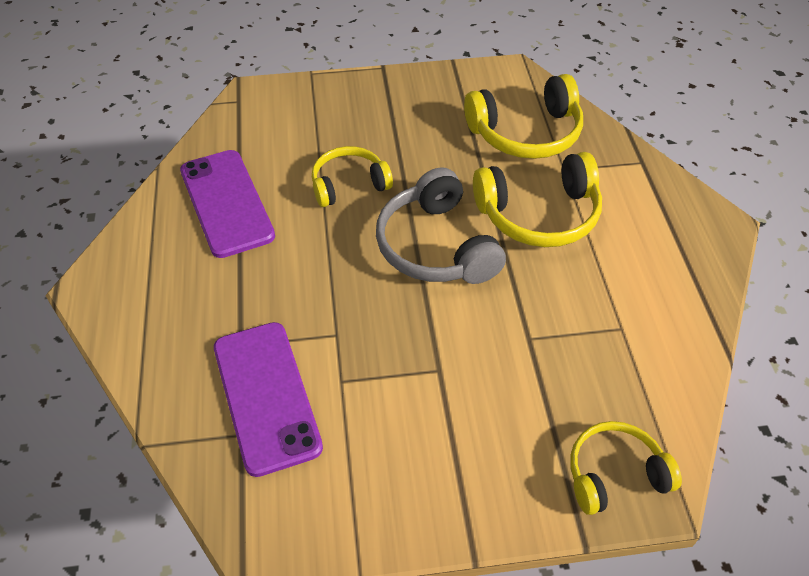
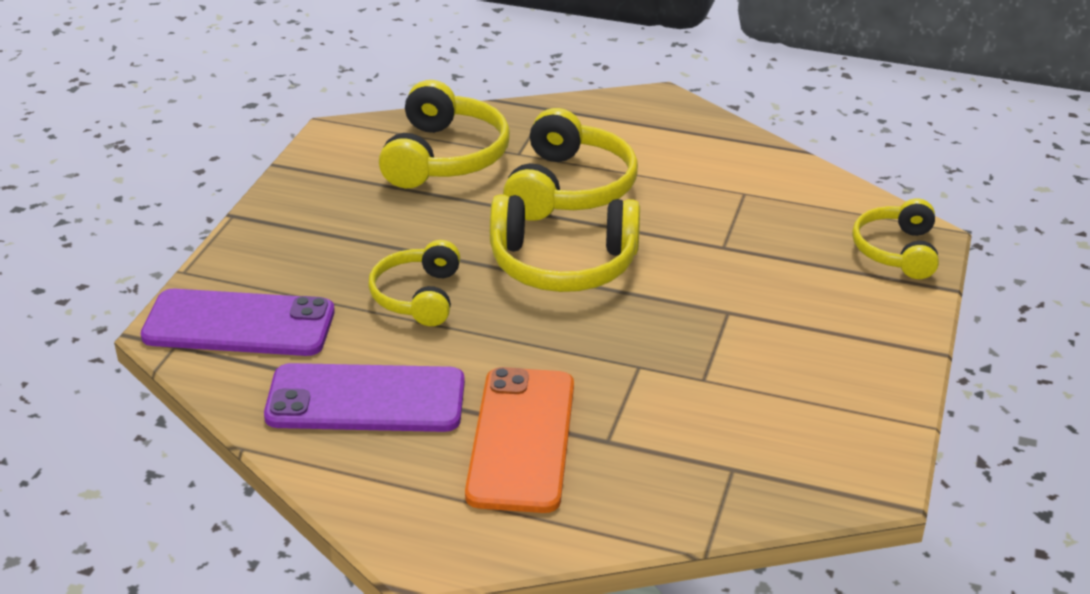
camera: 65 degrees left, 15 degrees down
(221, 296) = (522, 439): none -> orange phone
(266, 396) = (692, 437): purple phone -> purple phone (239, 324)
(436, 246) = (563, 264): grey headphones -> yellow headphones

